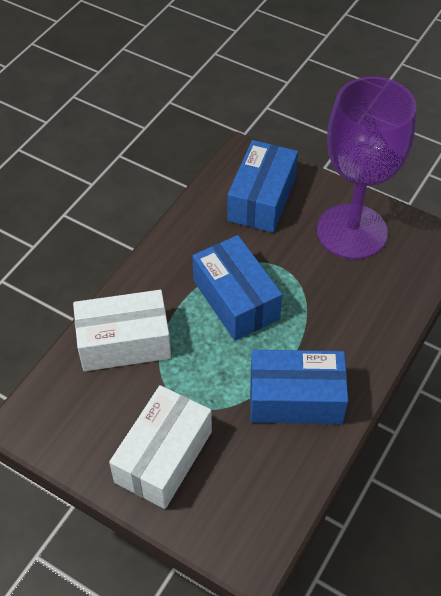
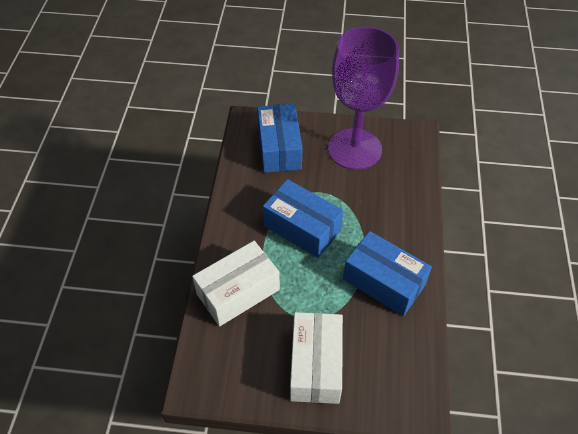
camera: 25 degrees left, 0 degrees up
(295, 398) = (384, 282): blue box -> blue box turned 60 degrees clockwise

